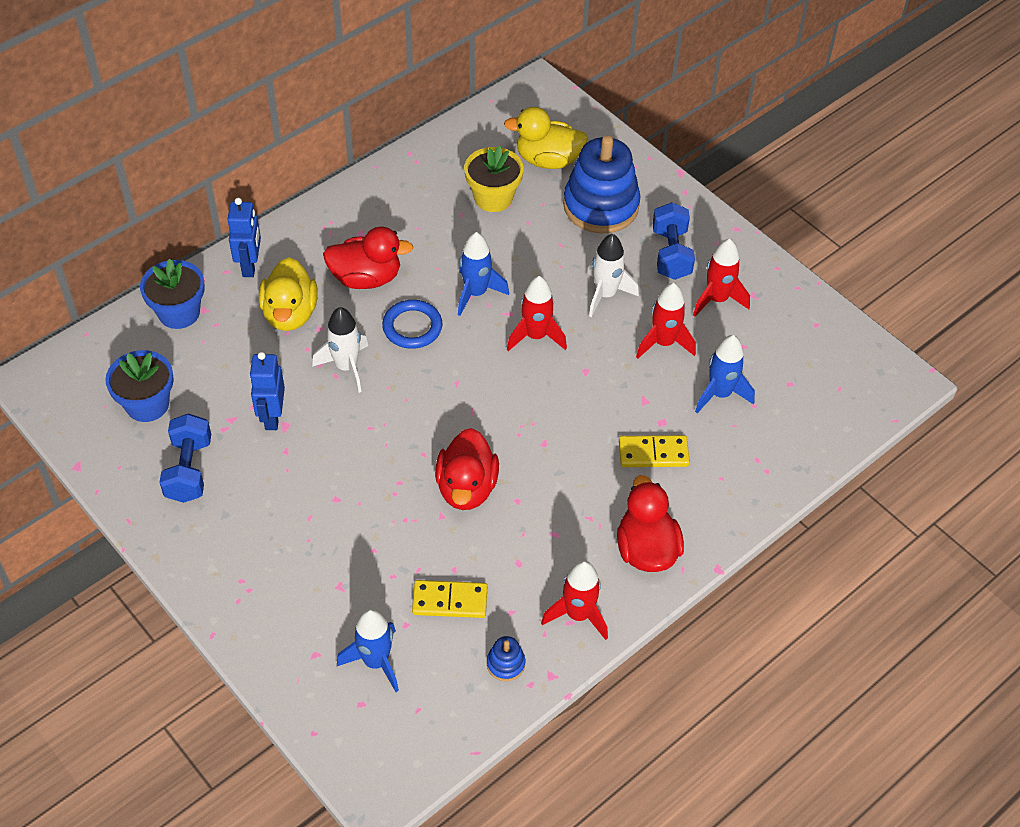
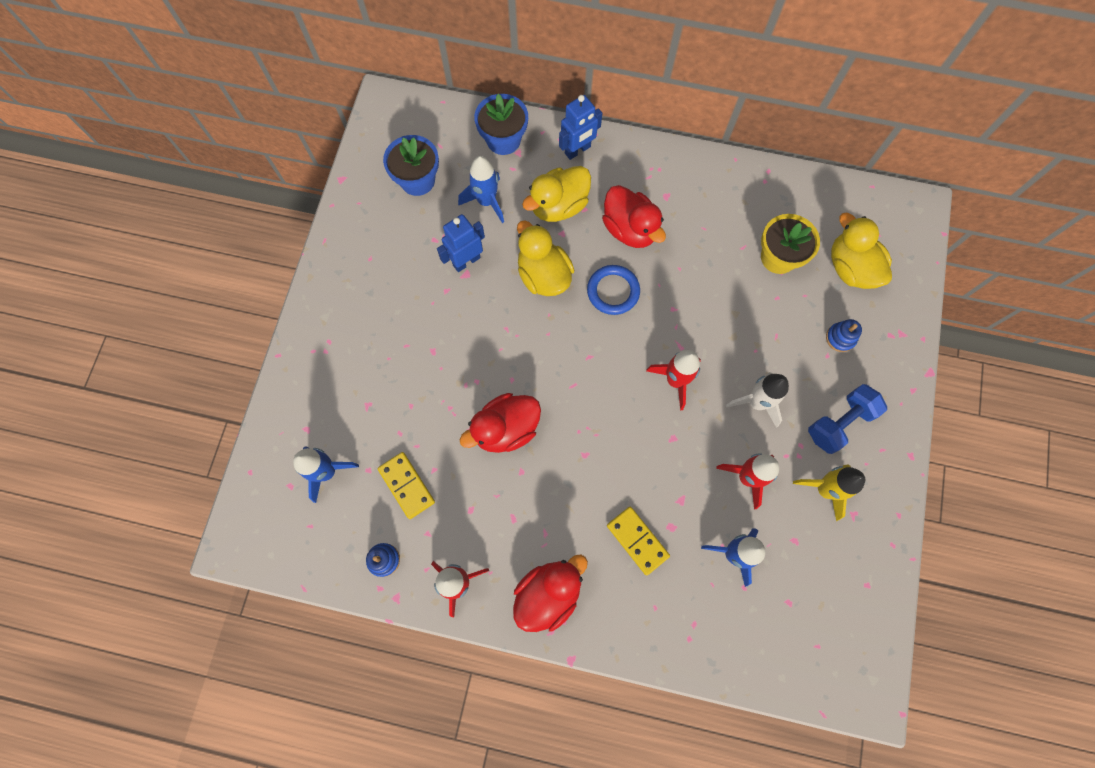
camera: 55 degrees right, 20 degrees up
(189, 470) = (387, 244): blue dumbbell -> none
(346, 367) = (543, 275): white rocket -> yellow duck
(476, 293) = (679, 311): blue rocket -> blue rocket (486, 201)
(601, 206) = (840, 338): blue stacking toy -> blue stacking toy, size x0.41
(717, 299) = (824, 489): red rocket -> yellow rocket

